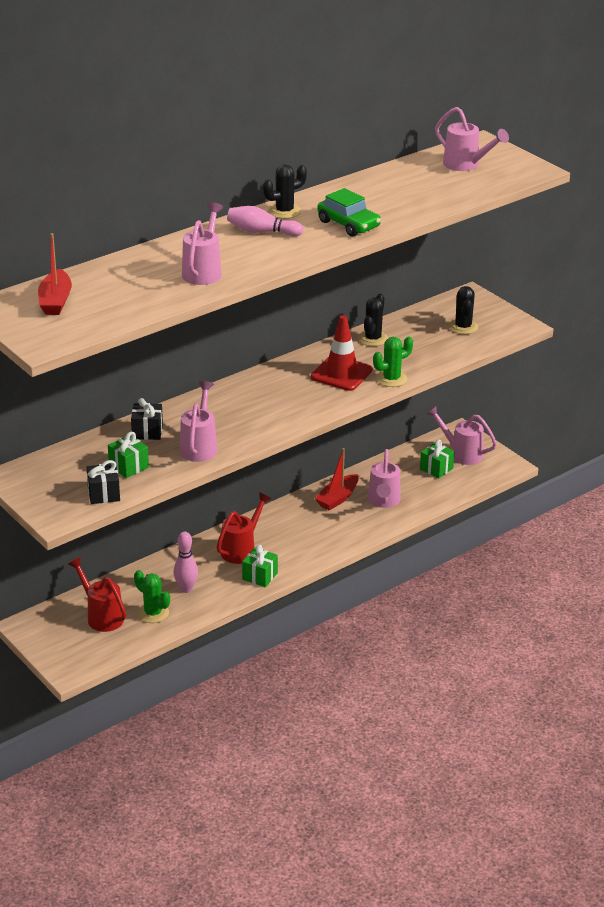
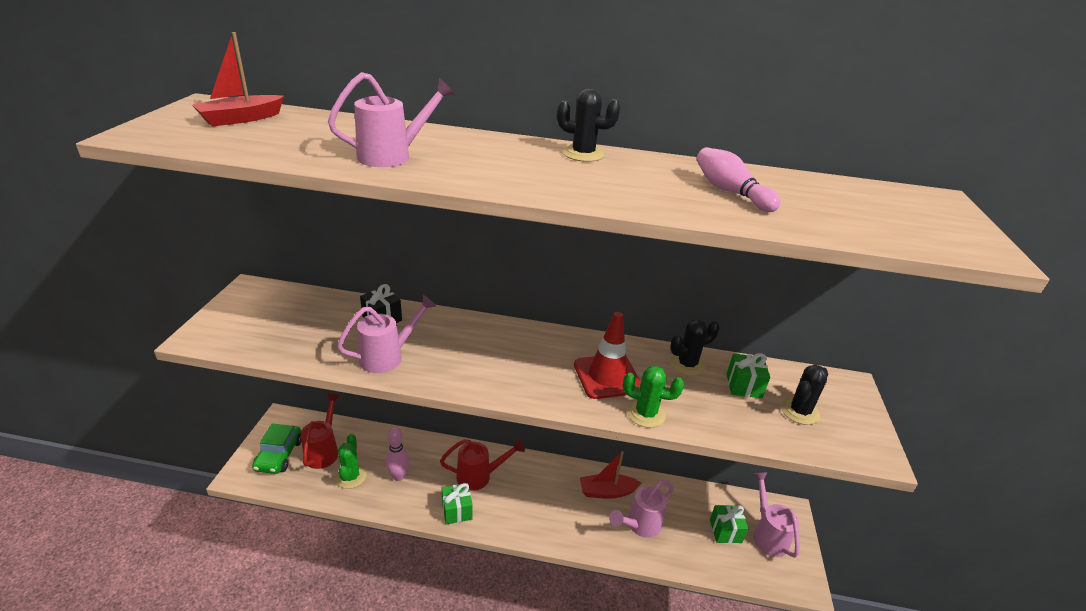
camera: 45 degrees right, 0 degrees up
(104, 494) = (258, 343): black gift -> none
(128, 466) = (316, 335): green gift -> green gift (744, 386)
(261, 232) = (522, 157): pink bowling pin -> pink bowling pin (730, 192)
(348, 224) = (621, 190): green car -> green car (279, 455)
(466, 165) = (880, 206): pink watering can -> none

